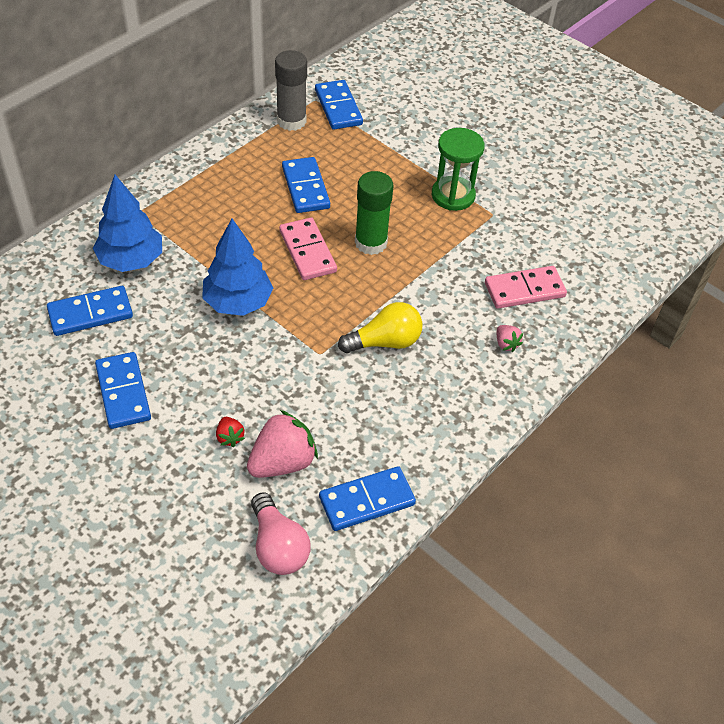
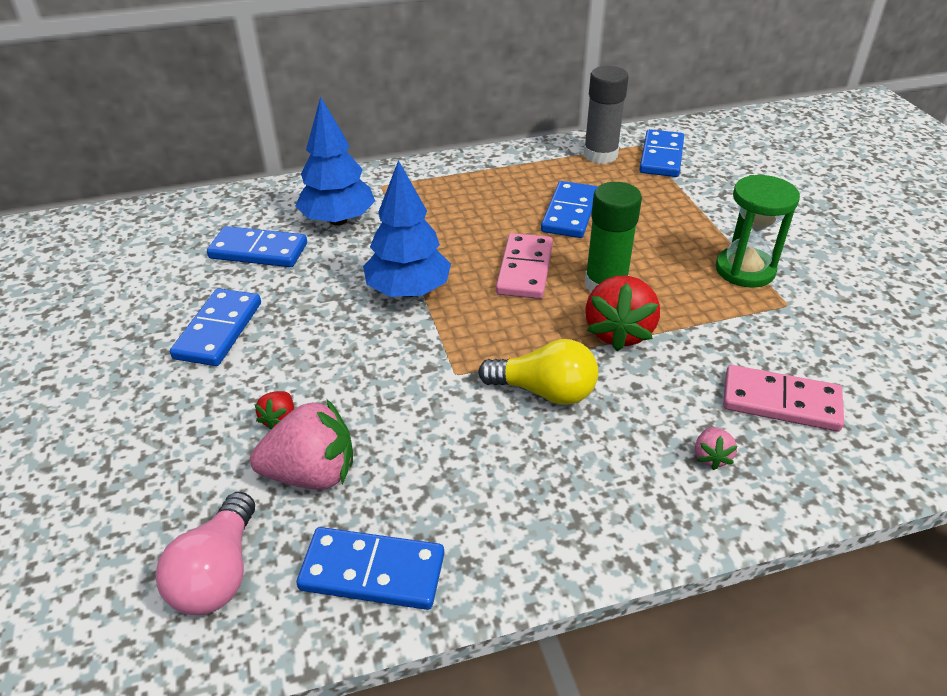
camera: 35 degrees right, 10 degrees down
(402, 278) = (618, 332): none -> red strawberry

